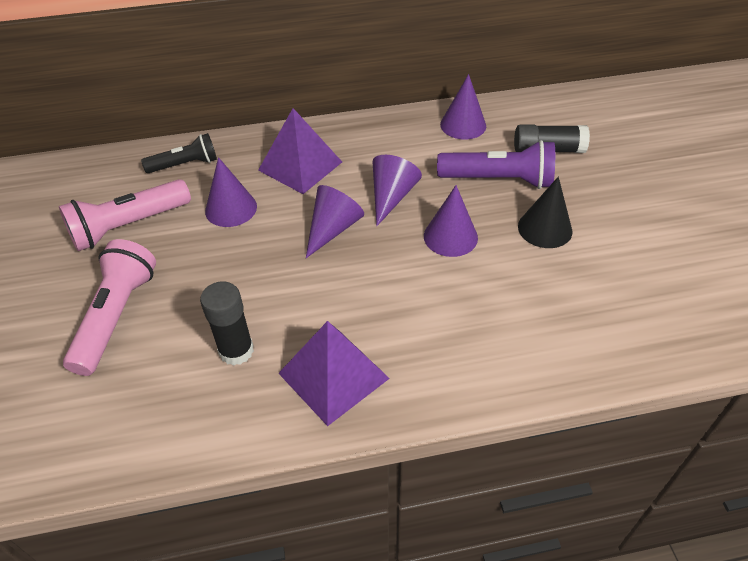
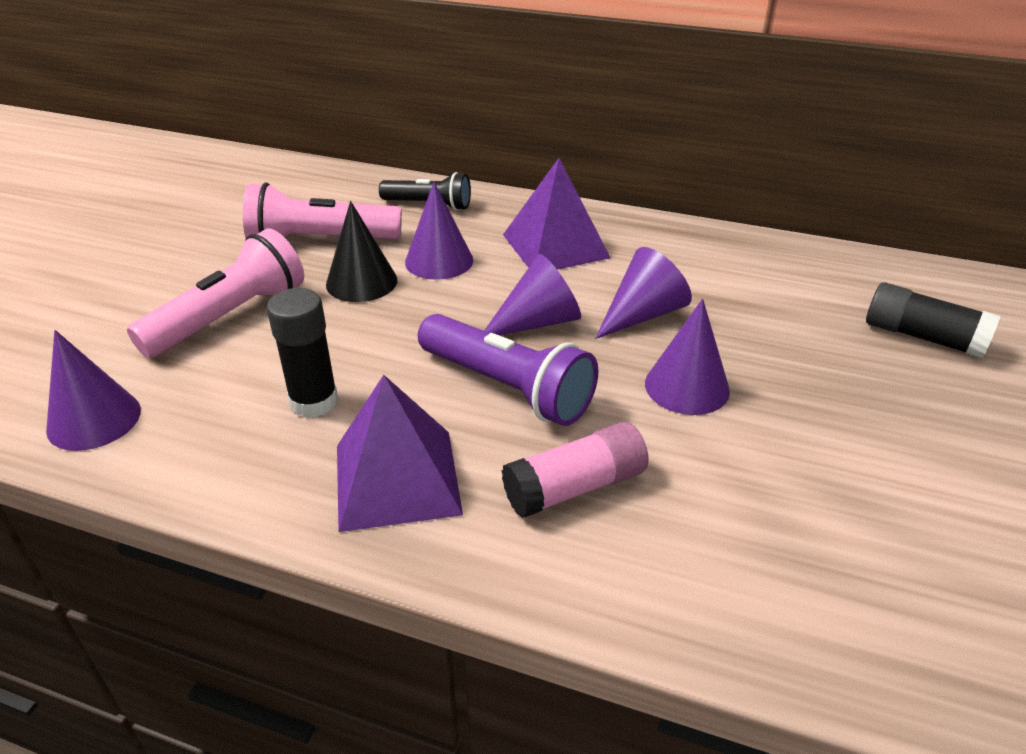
camera: 30 degrees right, 10 degrees down
(436, 330) = (575, 487): none -> pink glue stick
(463, 125) = (809, 269): purple cone -> purple cone (94, 419)
(498, 180) = (813, 347): purple flashlight -> purple flashlight (507, 387)
(545, 228) = (841, 430): black cone -> black cone (361, 282)

